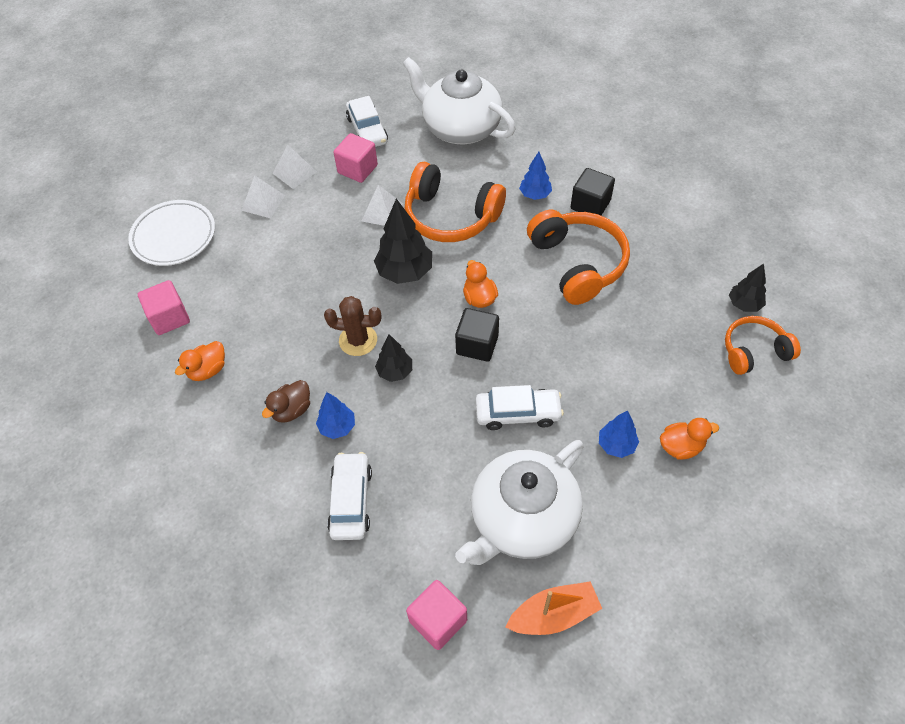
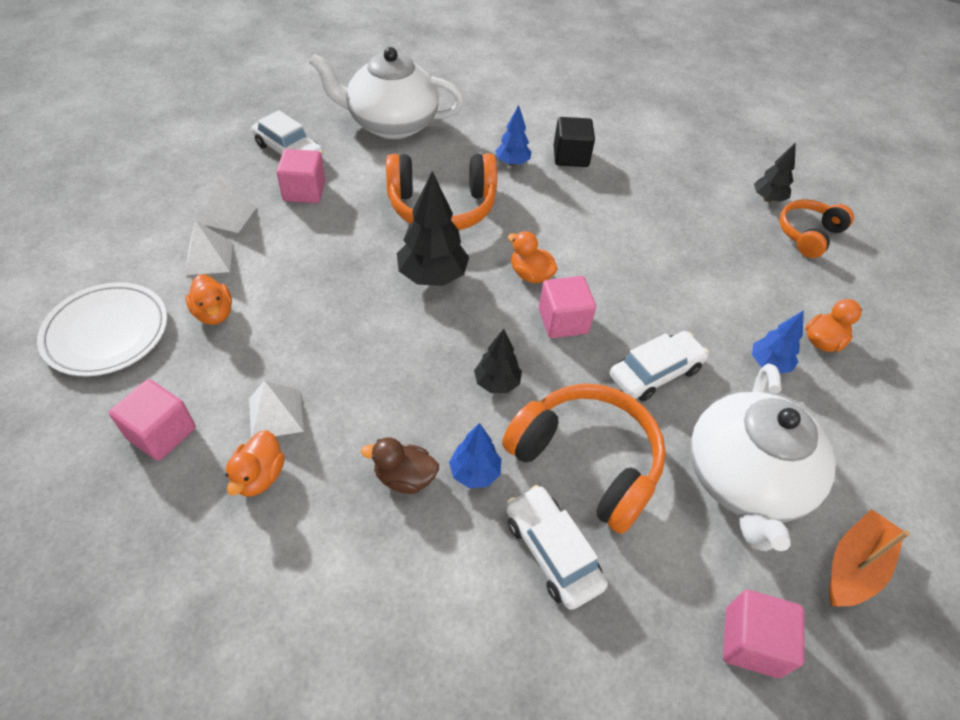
camera: 35 degrees left, 5 degrees down
(243, 246) = (214, 313): none -> orange duck
(292, 410) = (404, 477): brown duck -> brown duck turned 90 degrees clockwise
(358, 340) = (430, 366): brown cactus -> none
(382, 212) = (363, 225): white pyramid -> white pyramid (276, 414)
(477, 345) = (563, 321): black cube -> pink cube
(578, 263) = (600, 211): orange headphones -> orange headphones (587, 461)

